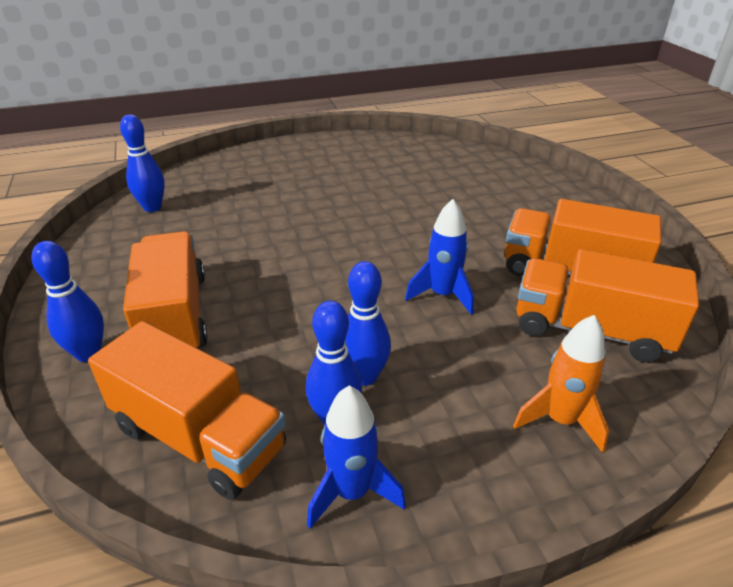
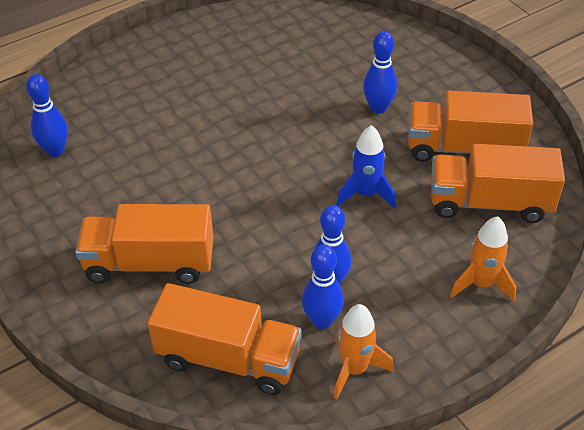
camera: 15 degrees left, 10 degrees up
(88, 353) = (98, 313): blue bowling pin -> blue bowling pin (378, 108)
(175, 316) = (150, 263): orange truck -> orange truck turned 60 degrees counterclockwise
(352, 492) = (355, 369): blue rocket -> orange rocket

